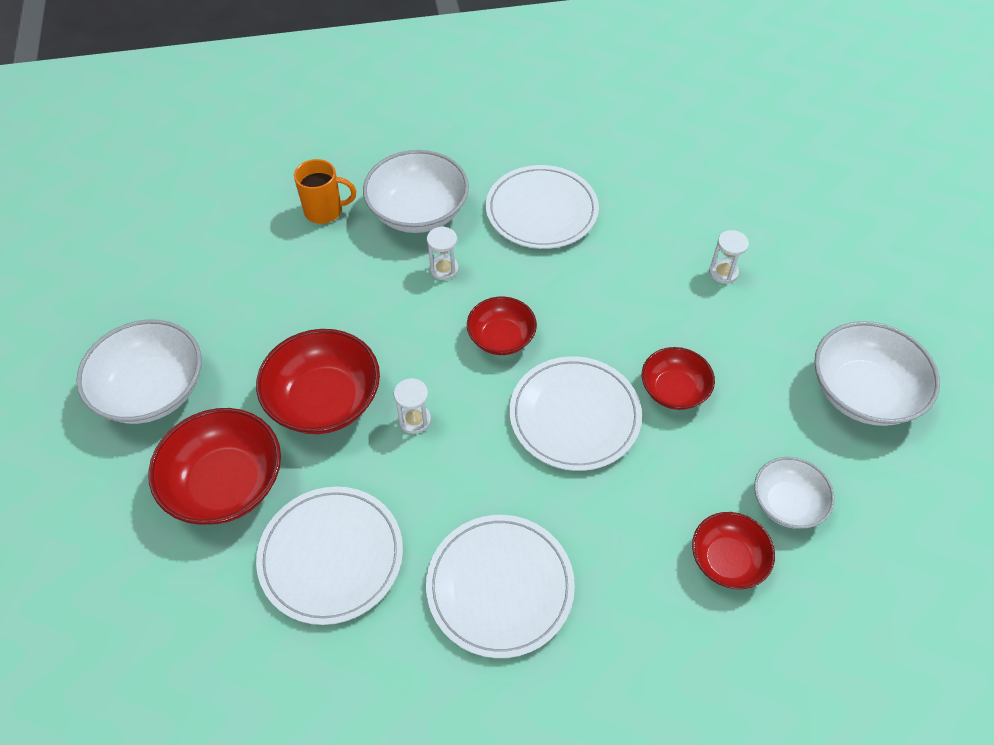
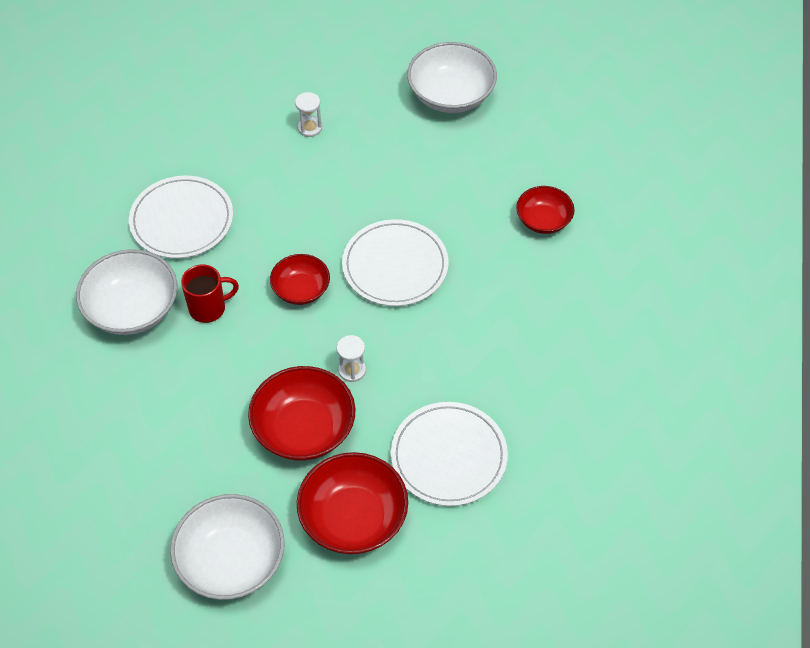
camera: 70 degrees left, 0 degrees up
(325, 211) = (89, 381): orange mug -> none
(444, 269) = (209, 308): white hourglass -> red mug
(500, 586) = (514, 355): white plate -> none
(674, 390) = (400, 198): red bowl -> none
(787, 503) = (516, 172): white bowl -> none

